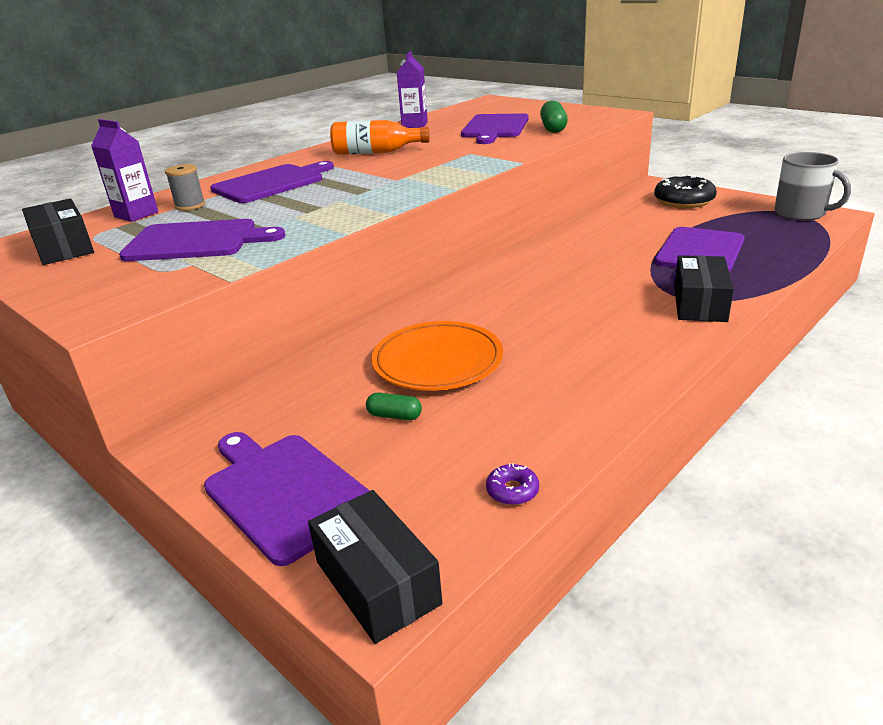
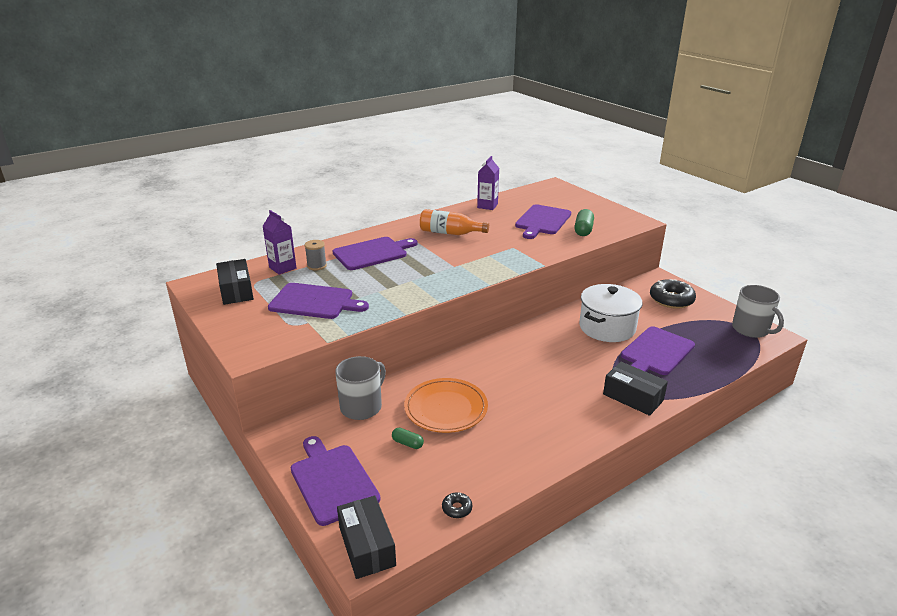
camera: 10 degrees right, 0 degrees up
(304, 381) = (362, 406): none -> grey mug
(512, 491) = (457, 508): purple donut -> black donut
(619, 238) = (607, 327): none -> white pot
(699, 303) = (633, 397): black box -> black box turned 75 degrees counterclockwise

